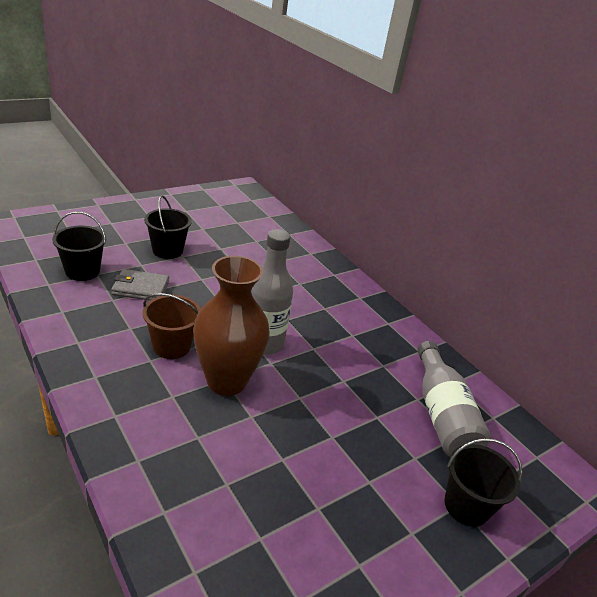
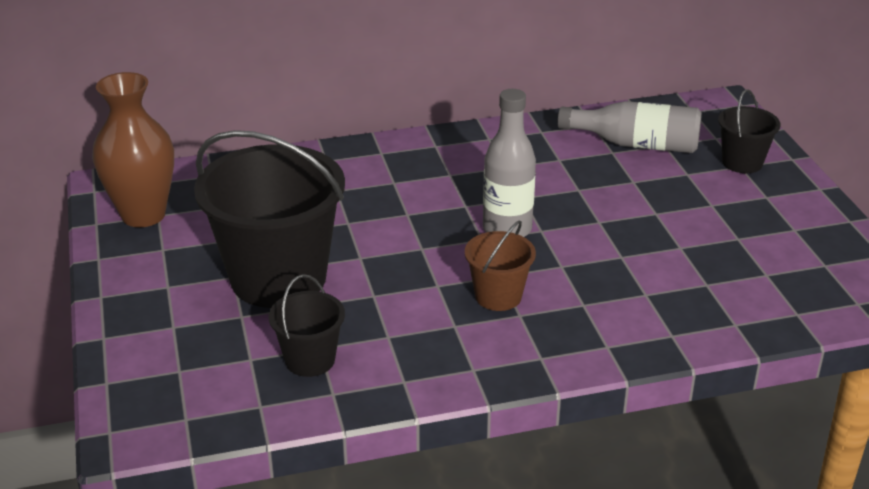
camera: 65 degrees left, 0 degrees up
(141, 288) = (368, 310): grey wallet -> none
(167, 250) = (278, 278): black bucket -> black bucket, size x2.08
(226, 381) = (566, 264): brown vase -> brown vase (143, 215)

